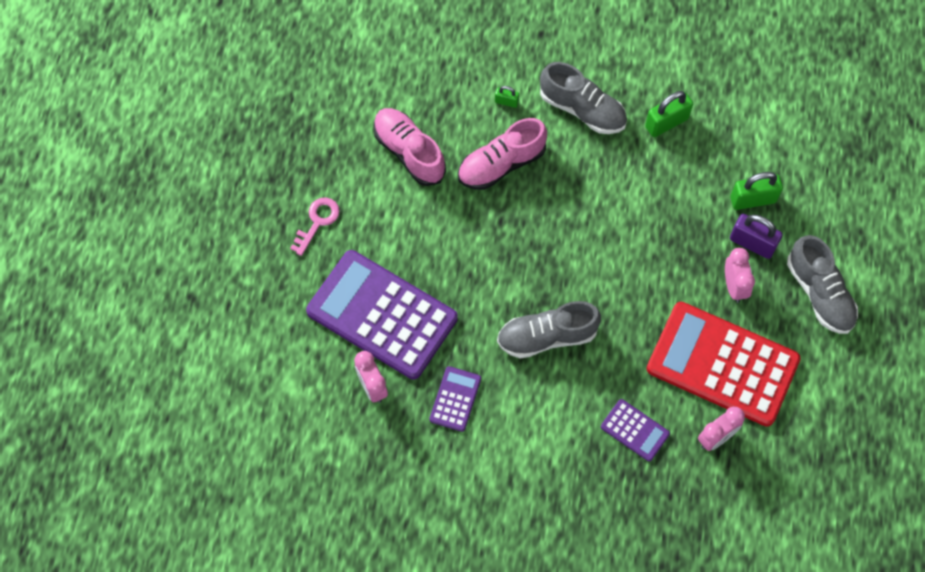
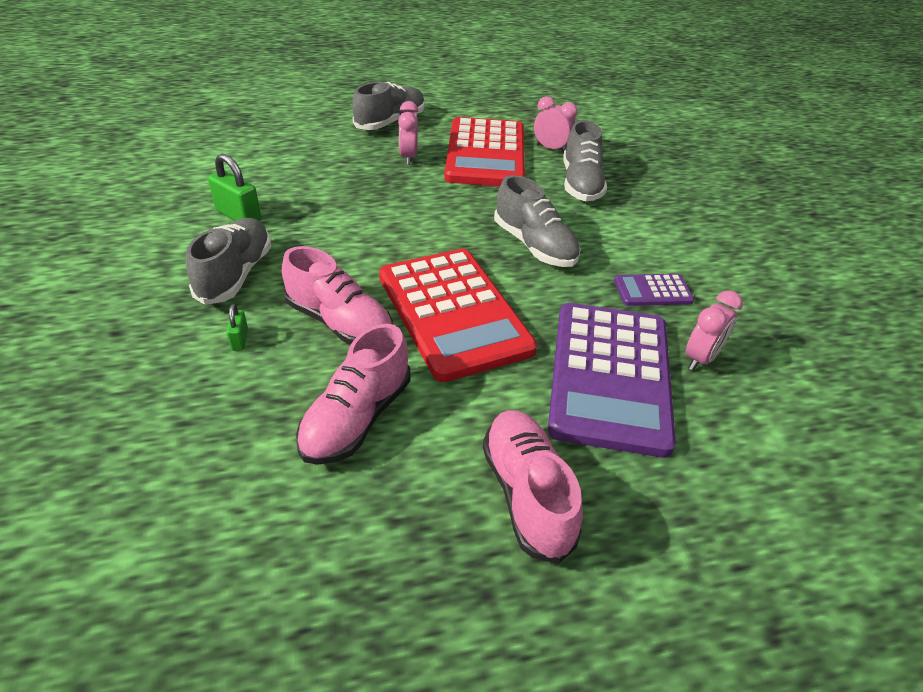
camera: 115 degrees left, 25 degrees down
(317, 222) = (527, 494): pink key -> pink shoe
(484, 241) = (453, 313): none -> red calculator
(635, 430) = (581, 184): purple calculator -> grey shoe
(734, 286) = (408, 157): pink clock -> pink clock turned 60 degrees counterclockwise
(752, 243) = (360, 154): purple padlock -> none
(753, 199) = (313, 159): green padlock -> none

